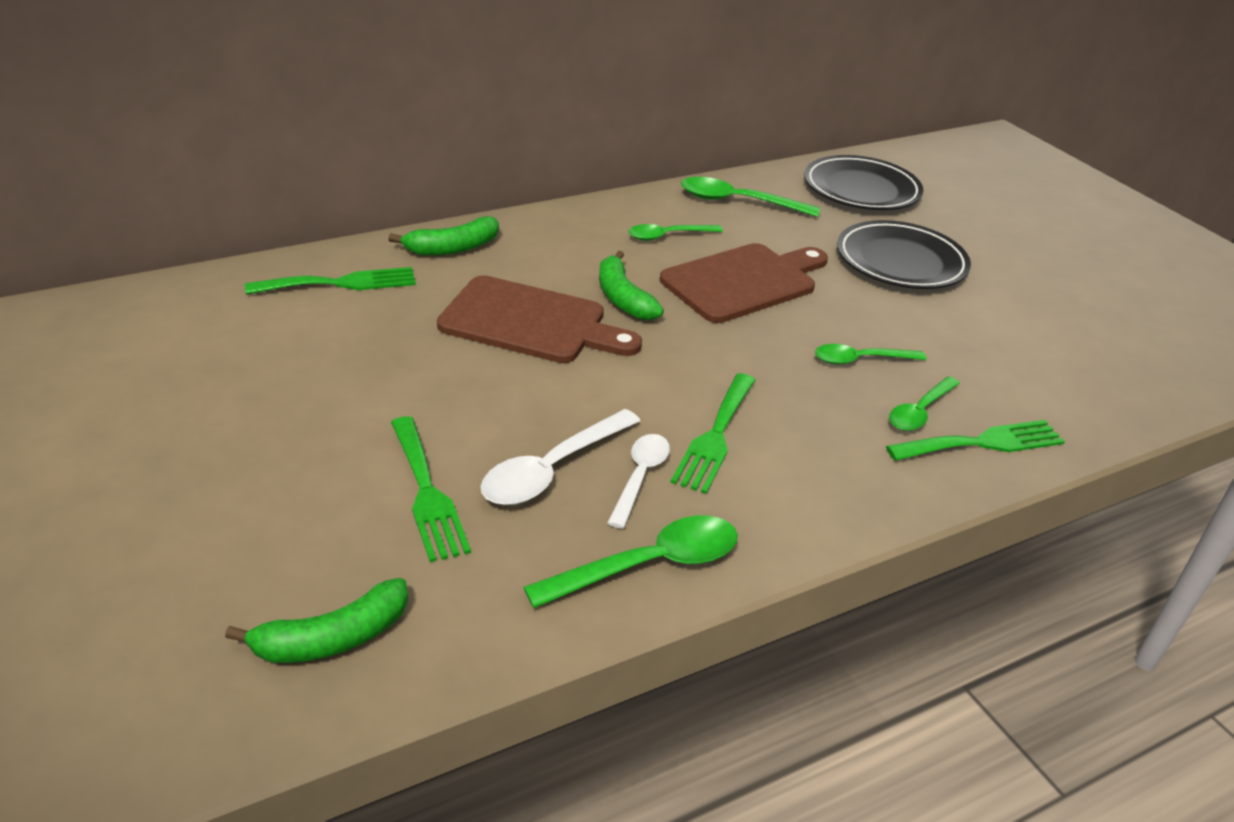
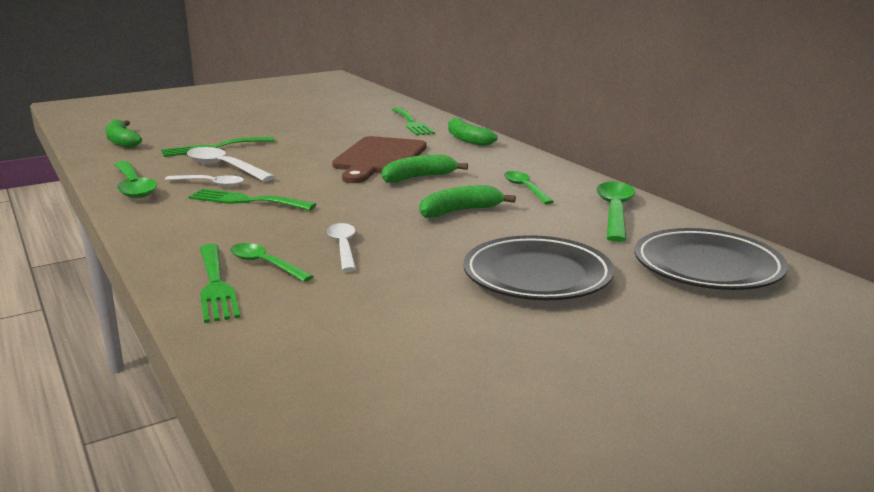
camera: 90 degrees right, 15 degrees down
(743, 282) = (460, 211): brown cutting board -> green banana
(860, 360) = (343, 247): green spoon -> white spoon

